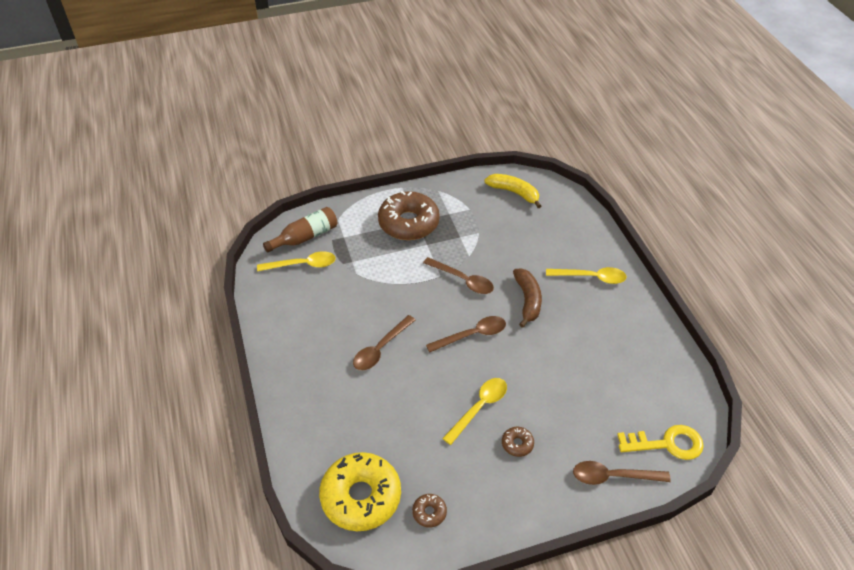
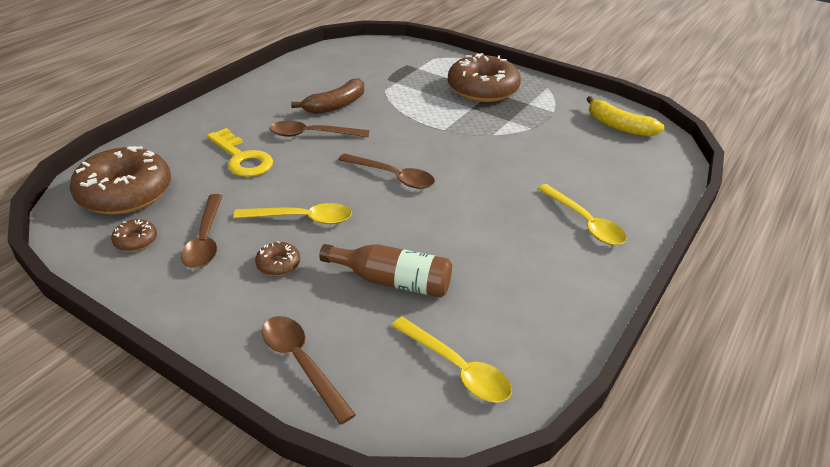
camera: 50 degrees right, 10 degrees down
(302, 265) = (360, 64): yellow spoon -> yellow spoon (456, 368)
(305, 237) = (392, 53): brown bottle -> brown bottle (392, 281)
(361, 497) = (125, 193): yellow donut -> brown donut
(463, 280) = (456, 143): brown spoon -> brown spoon (205, 239)
(514, 193) = (619, 126): yellow banana -> yellow banana turned 135 degrees clockwise
(527, 300) = (487, 192): brown banana -> brown banana (336, 105)
(667, 443) = (404, 396): yellow key -> yellow key (242, 158)

